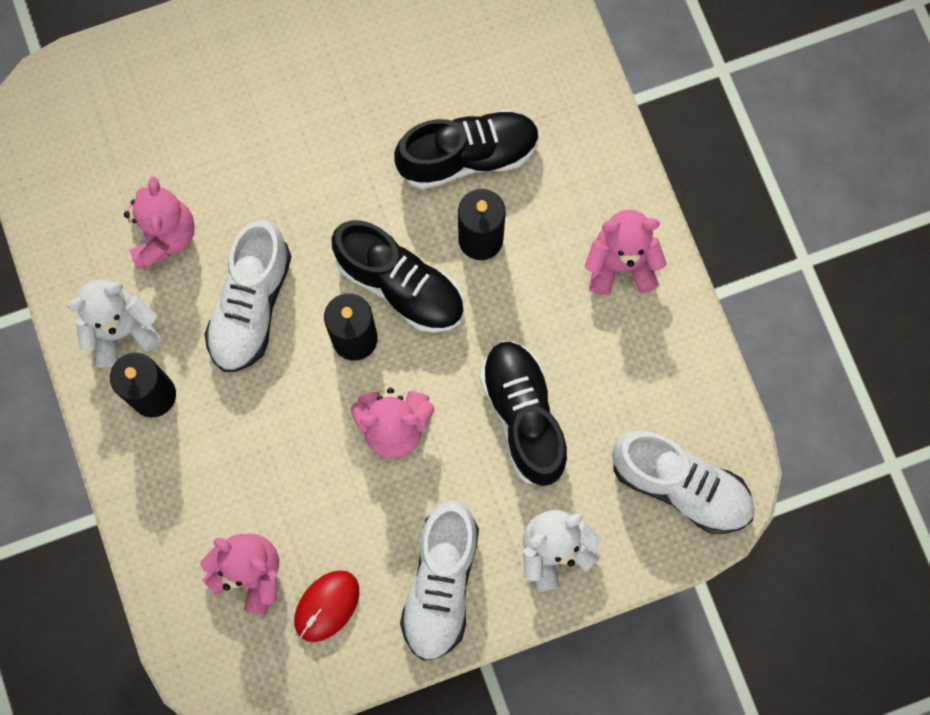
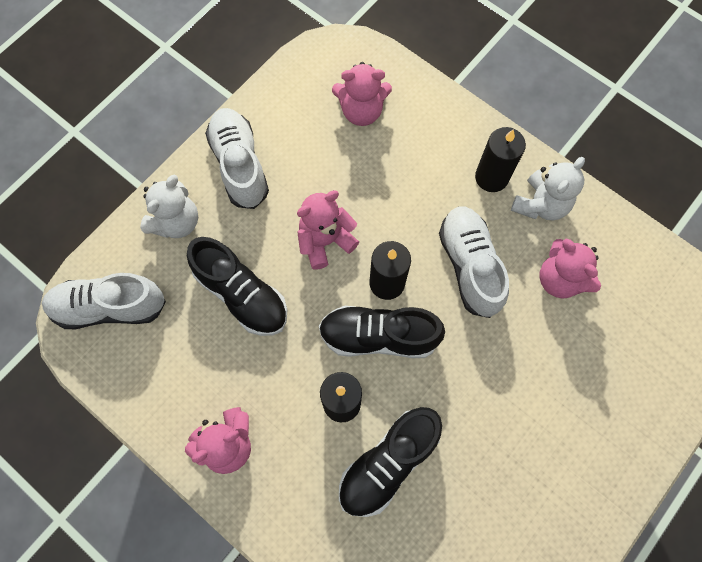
camera: 150 degrees right, 5 degrees down
(326, 606) = (303, 118): red mouse -> none

